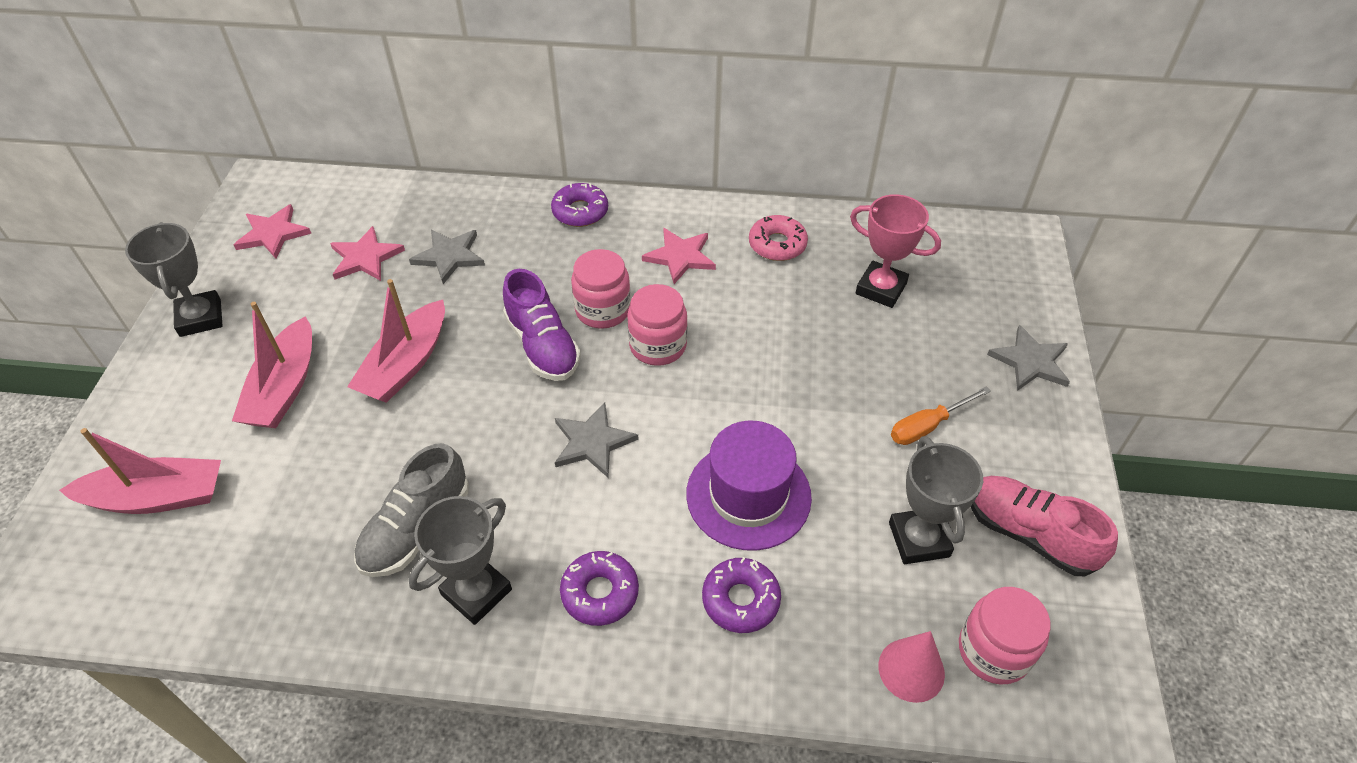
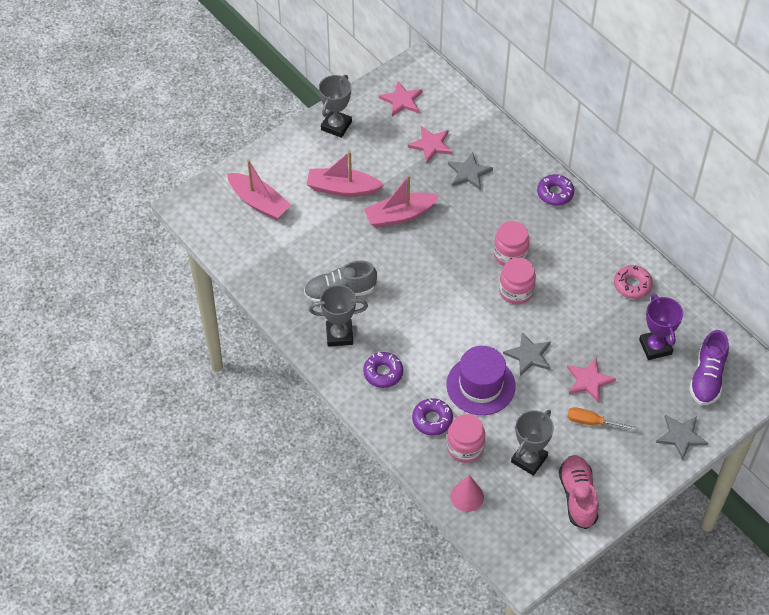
camera: 45 degrees right, 5 degrees up
(284, 388) = (342, 188): pink boat -> pink boat turned 45 degrees clockwise
(543, 345) = (465, 251): purple shoe -> purple shoe (707, 377)
(592, 442) = (441, 312): grey star -> grey star (529, 355)
(680, 257) = (576, 255): pink star -> pink star (589, 381)
(881, 288) = (655, 347): pink trophy -> purple trophy
(993, 651) = (506, 518): pink jar -> pink jar (465, 447)

